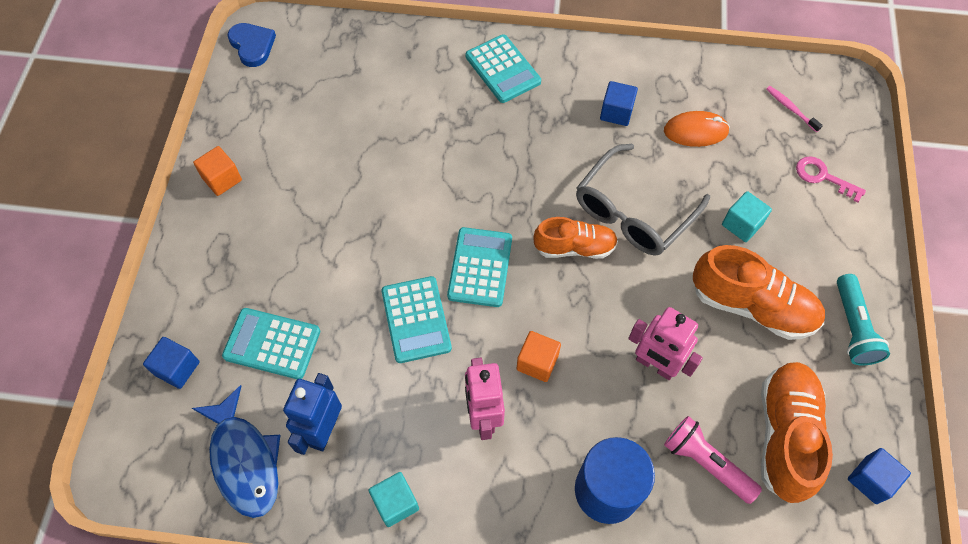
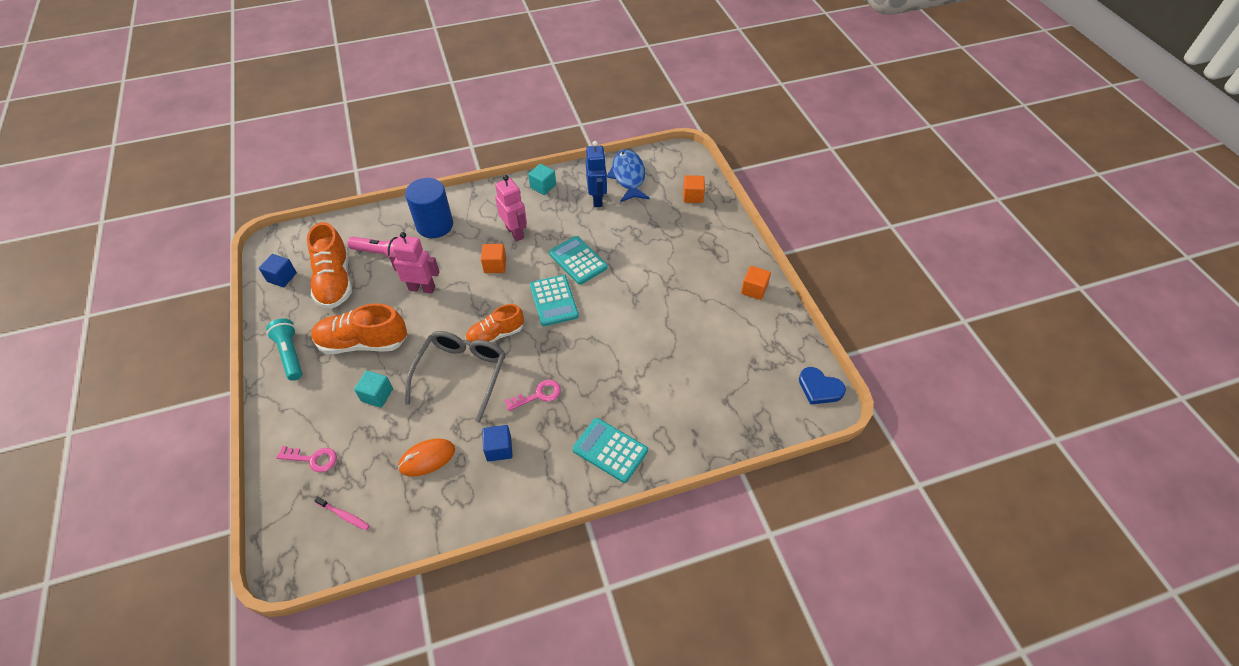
camera: 155 degrees right, 10 degrees down
(177, 368) = (693, 196): blue cube -> orange cube
(244, 460) = (628, 176): blue fish -> blue fish turned 45 degrees clockwise
(272, 344) = (652, 222): turquoise calculator -> none
(552, 152) = (538, 395): none -> pink key

